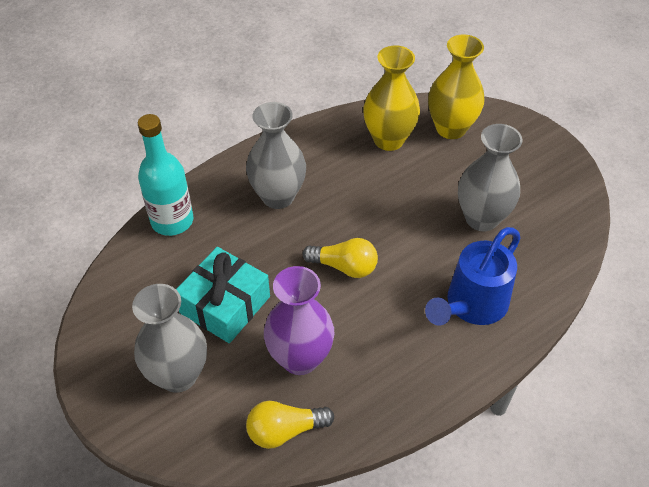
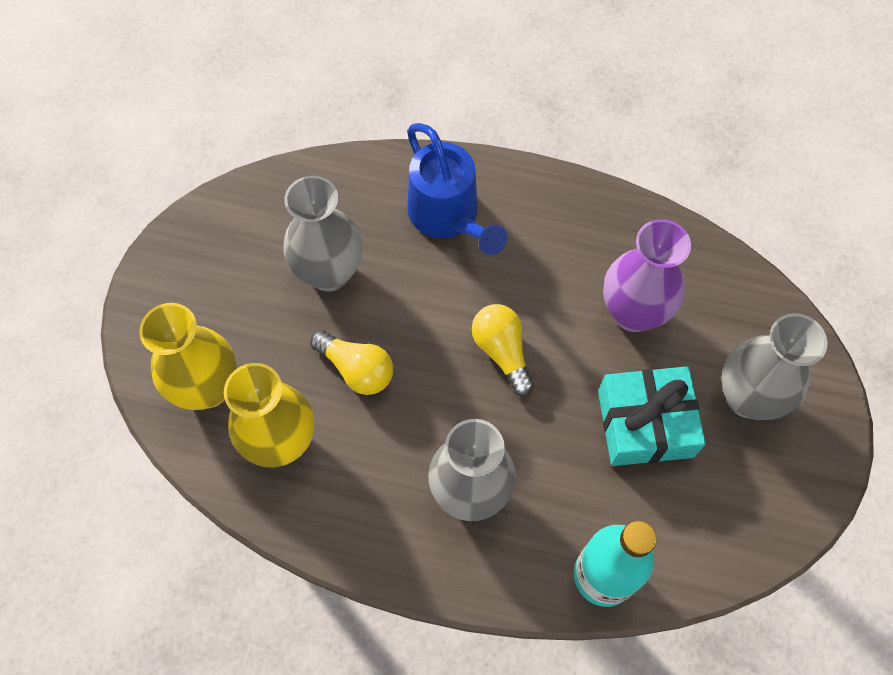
camera: 130 degrees left, 15 degrees up
(285, 431) = (705, 272): yellow light bulb -> yellow light bulb (357, 369)
(471, 306) = (448, 217): blue watering can -> blue watering can turned 60 degrees clockwise

